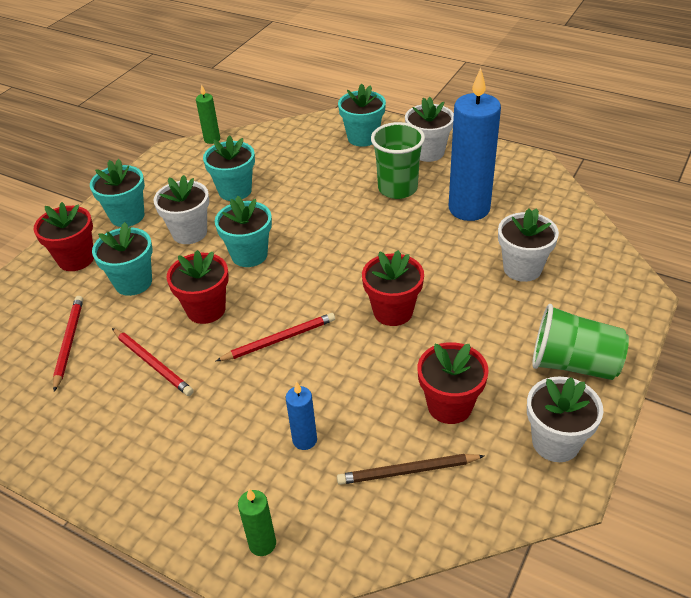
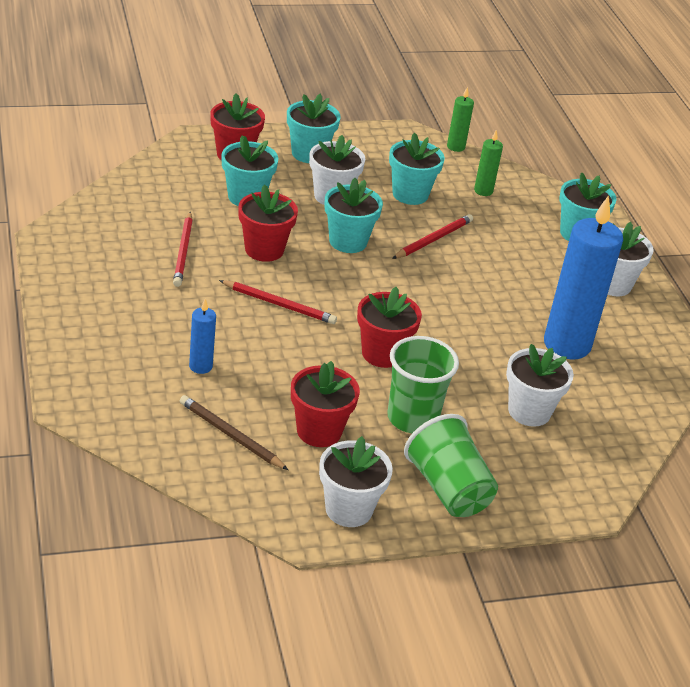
camera: 40 degrees right, 5 degrees down
(69, 342) = (155, 200): red pencil -> red pencil (433, 239)
(262, 544) = (94, 389): green candle -> green candle (483, 191)
(397, 188) = (536, 288): green cup -> green cup (412, 418)

